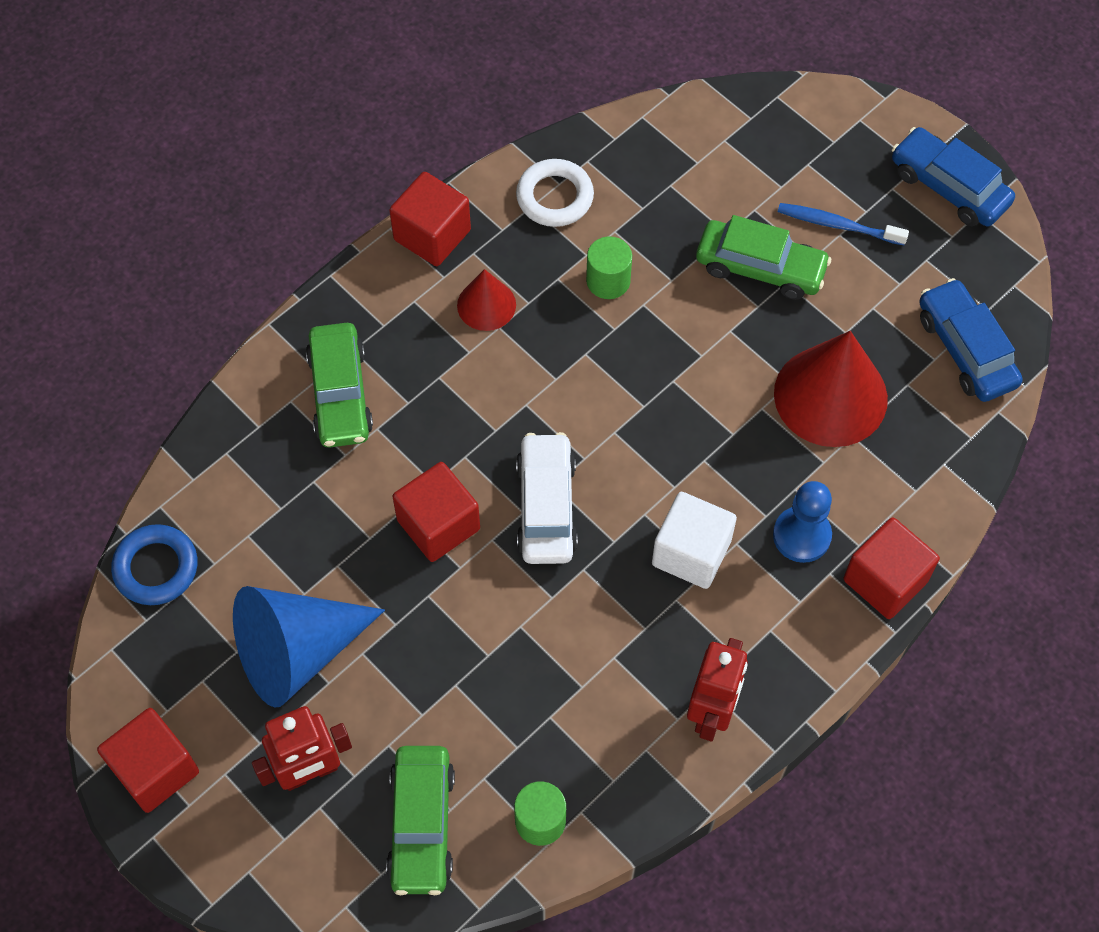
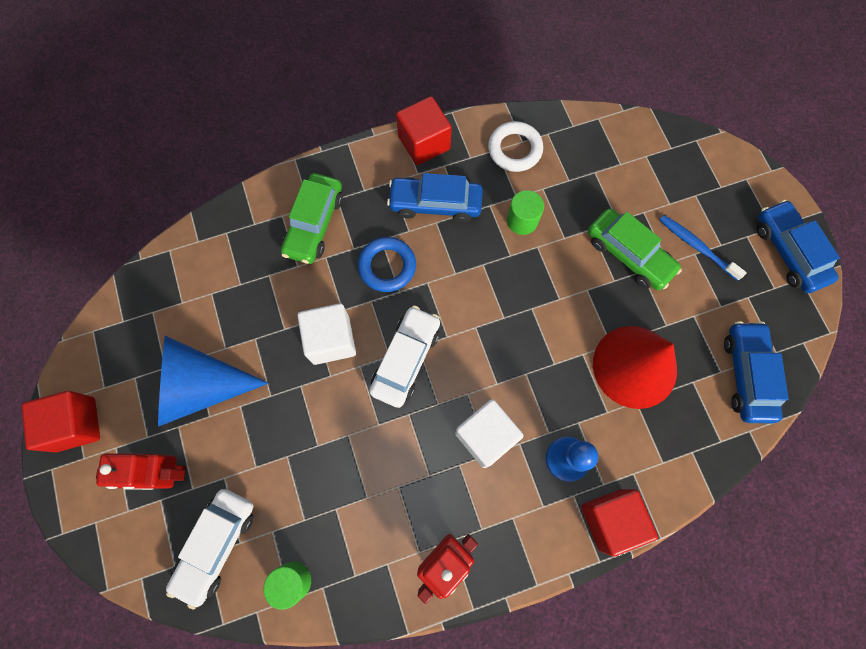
camera: 25 degrees right, 10 degrees up
(156, 568) = (146, 289): blue ring -> blue ring (387, 266)
(421, 825) = (216, 545): green car -> white car
(438, 524) = (331, 340): red cube -> white cube
(486, 305) = (435, 204): red cone -> blue car

